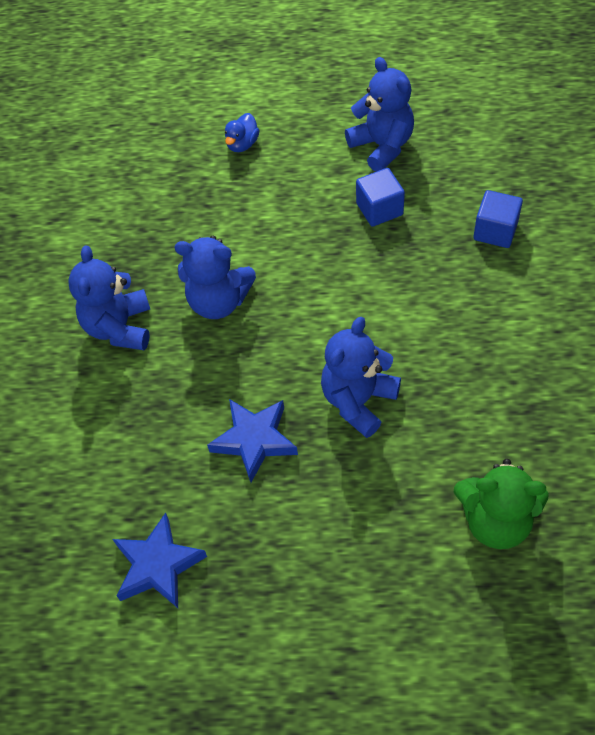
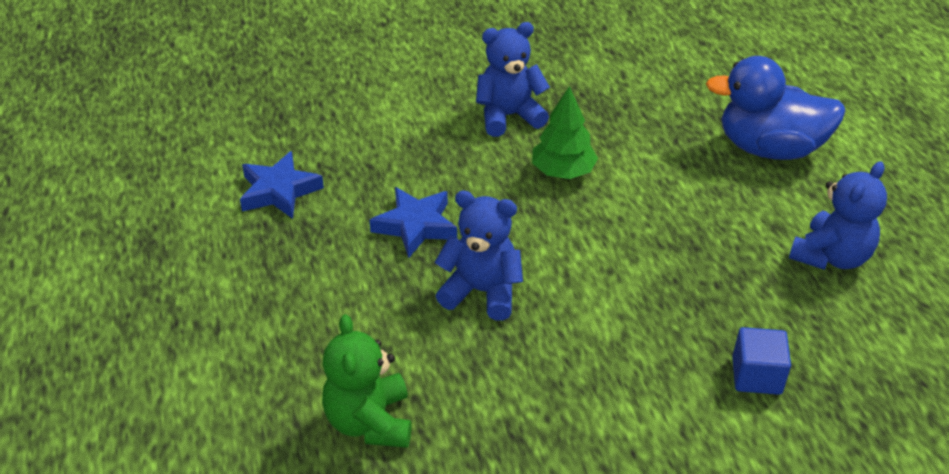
camera: 70 degrees right, 15 degrees down
(218, 301) = (563, 171): blue teddy bear -> green tree
(242, 144) = (769, 148): blue duck -> blue duck, size x2.42
(379, 209) = (737, 269): blue cube -> none

